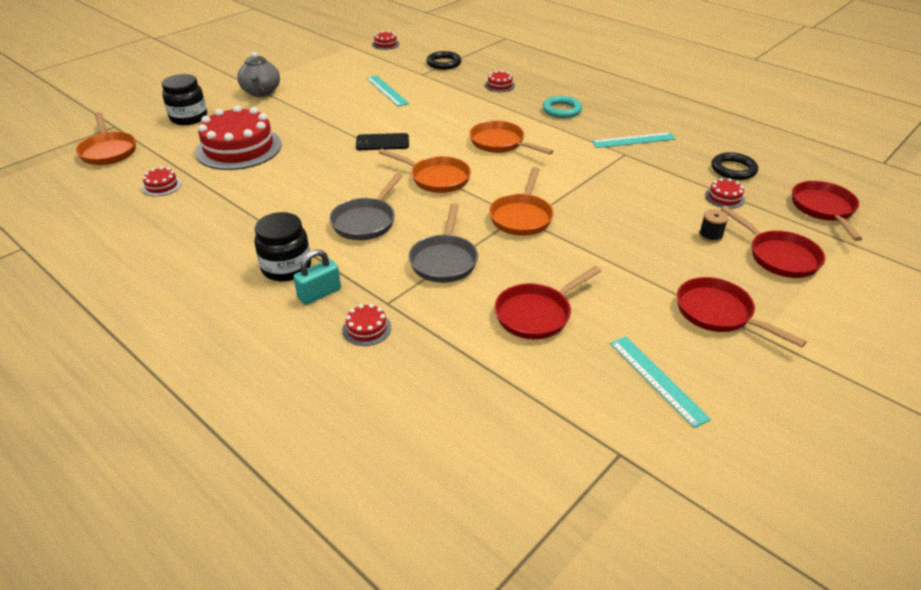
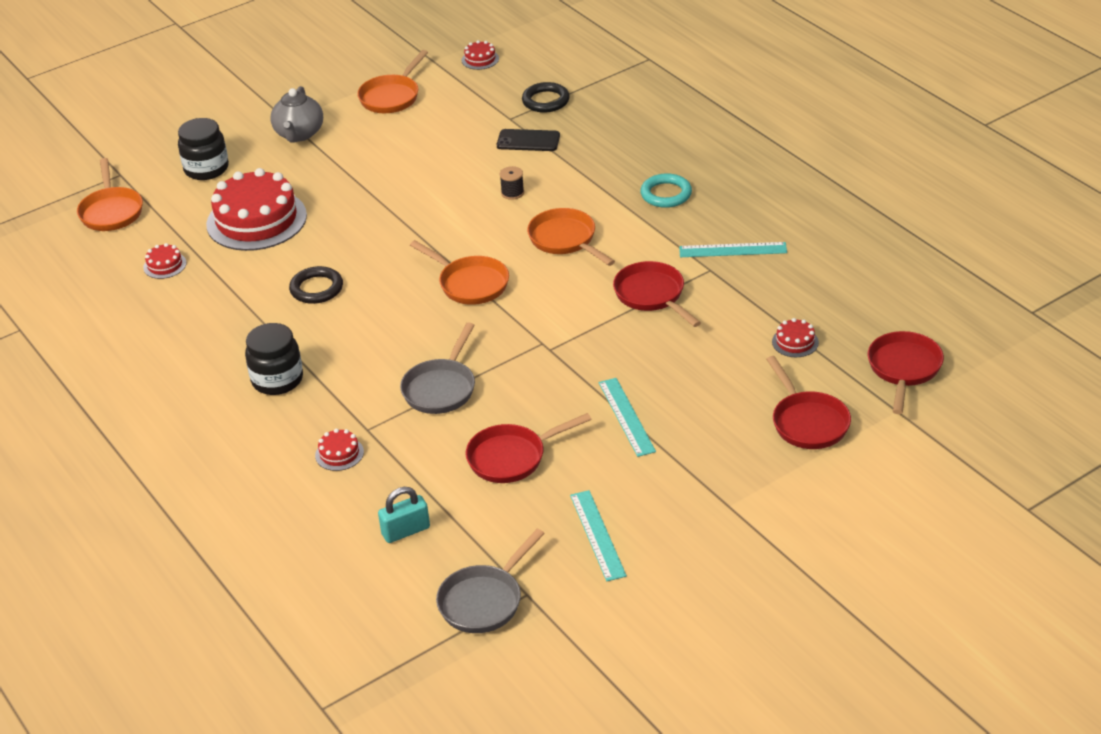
camera: 15 degrees right, 0 degrees up
(319, 294) = (303, 412): turquoise padlock -> turquoise padlock (406, 531)
(366, 221) = (373, 333): grey pan -> grey pan (484, 601)
(382, 142) = (424, 226): black phone -> black phone (528, 141)
(387, 90) = (455, 144): turquoise ruler -> turquoise ruler (626, 416)
(500, 85) = (604, 146): red cake -> none
(521, 217) = (546, 344): orange pan -> orange pan (391, 97)
(710, 236) = (747, 389): black spool -> black spool (512, 193)
(718, 313) = (698, 478): red pan -> red pan (652, 295)
(733, 169) = (831, 304): black ring -> black ring (316, 289)

